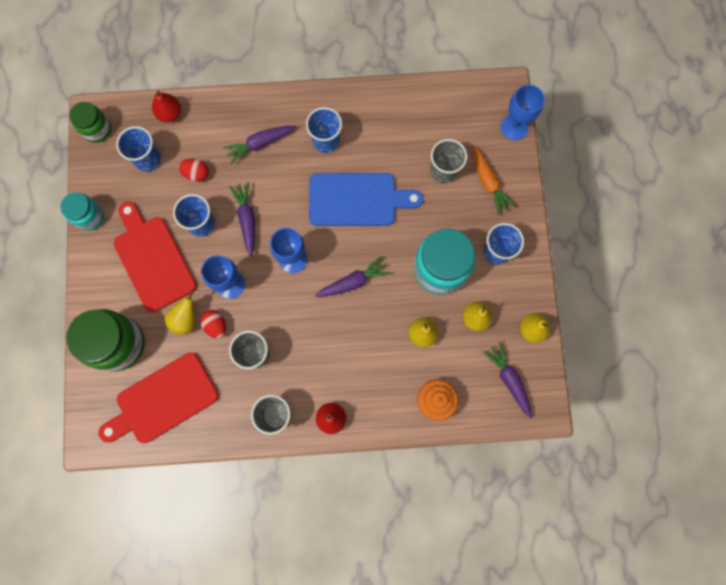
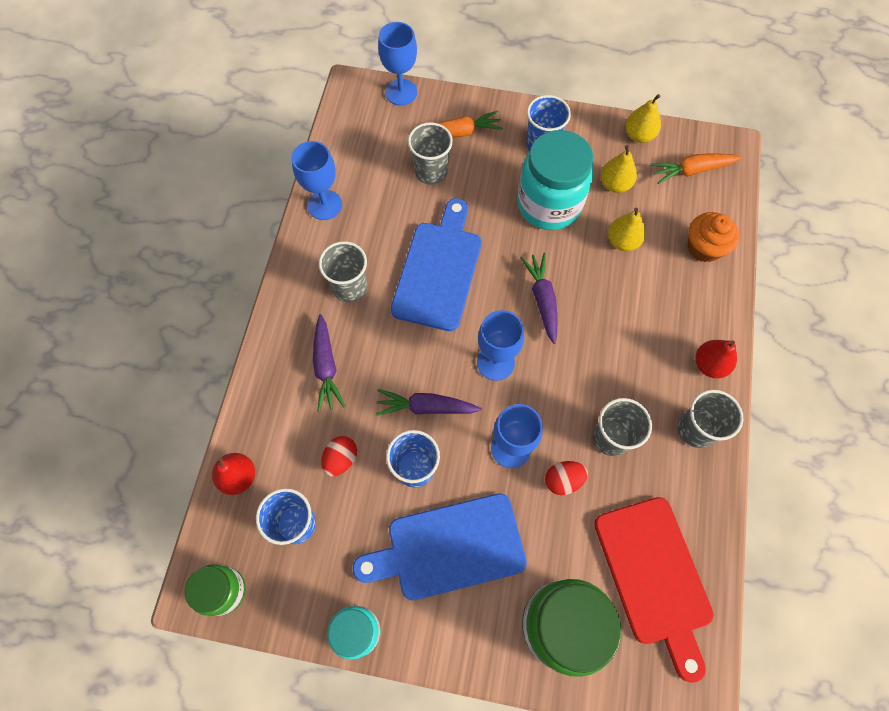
camera: 75 degrees left, 10 degrees down
(153, 259) = (449, 547): red cutting board -> blue cutting board
(186, 319) = (545, 519): yellow pear -> none
(326, 141) = (350, 287): blue cup -> grey cup
(390, 102) = (325, 205): none -> blue goblet
(509, 379) = (691, 170): purple carrot -> orange carrot

